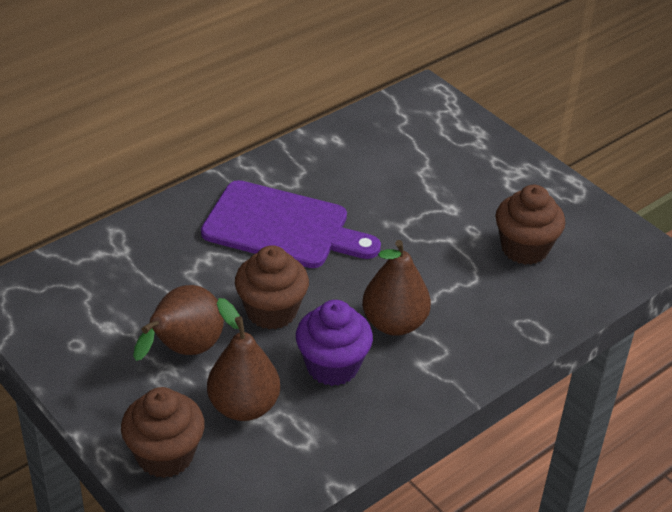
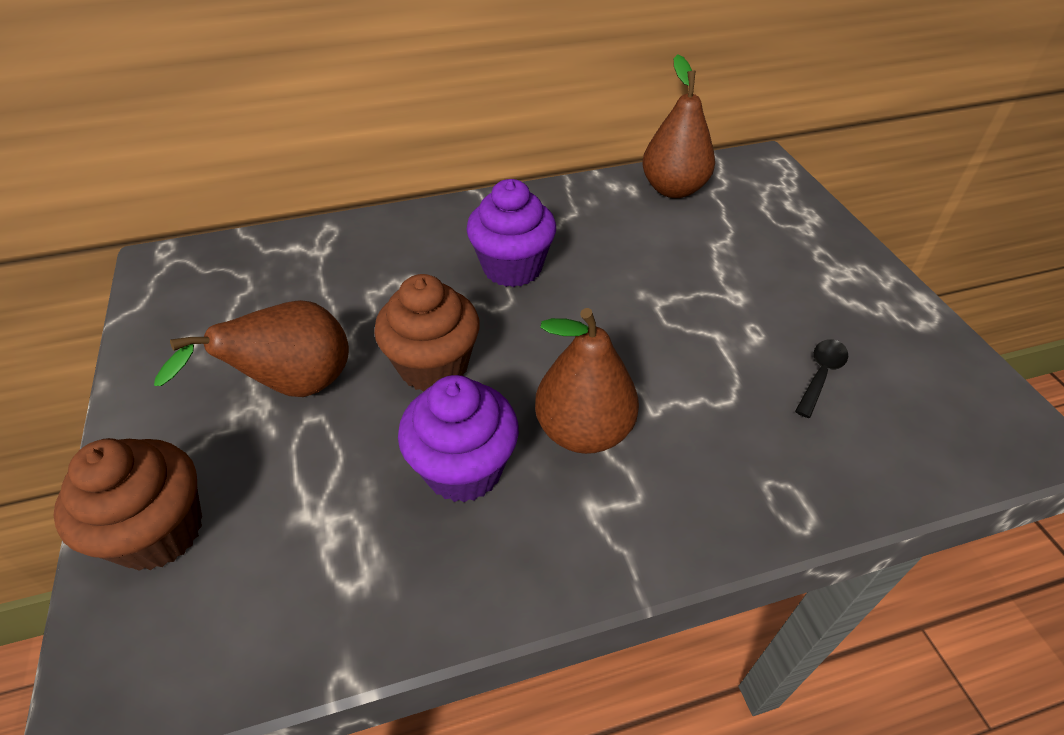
camera: 25 degrees right, 5 degrees up
(243, 406) = (309, 491): brown pear -> brown pear (673, 189)
(282, 227) = (512, 268): purple cutting board -> purple cupcake
(524, 248) = (821, 375): brown cupcake -> black spoon

